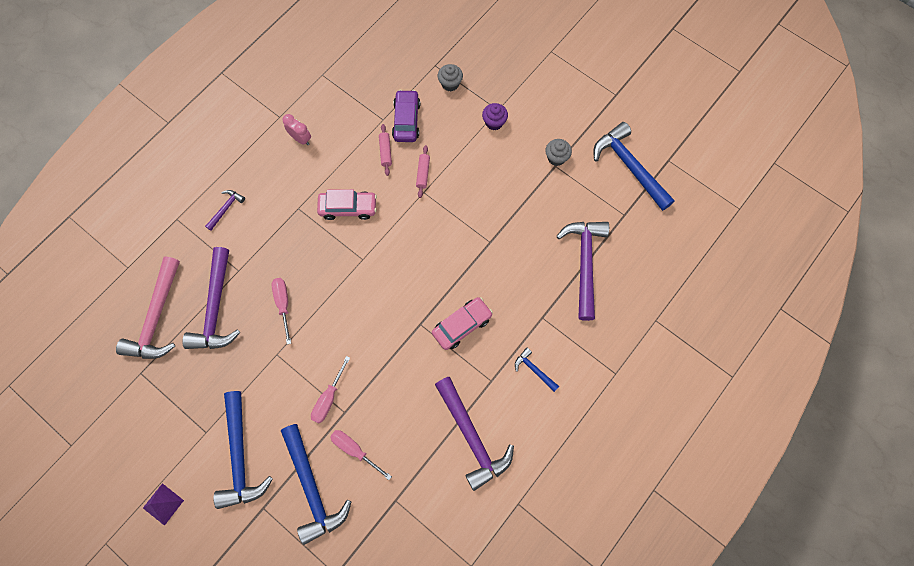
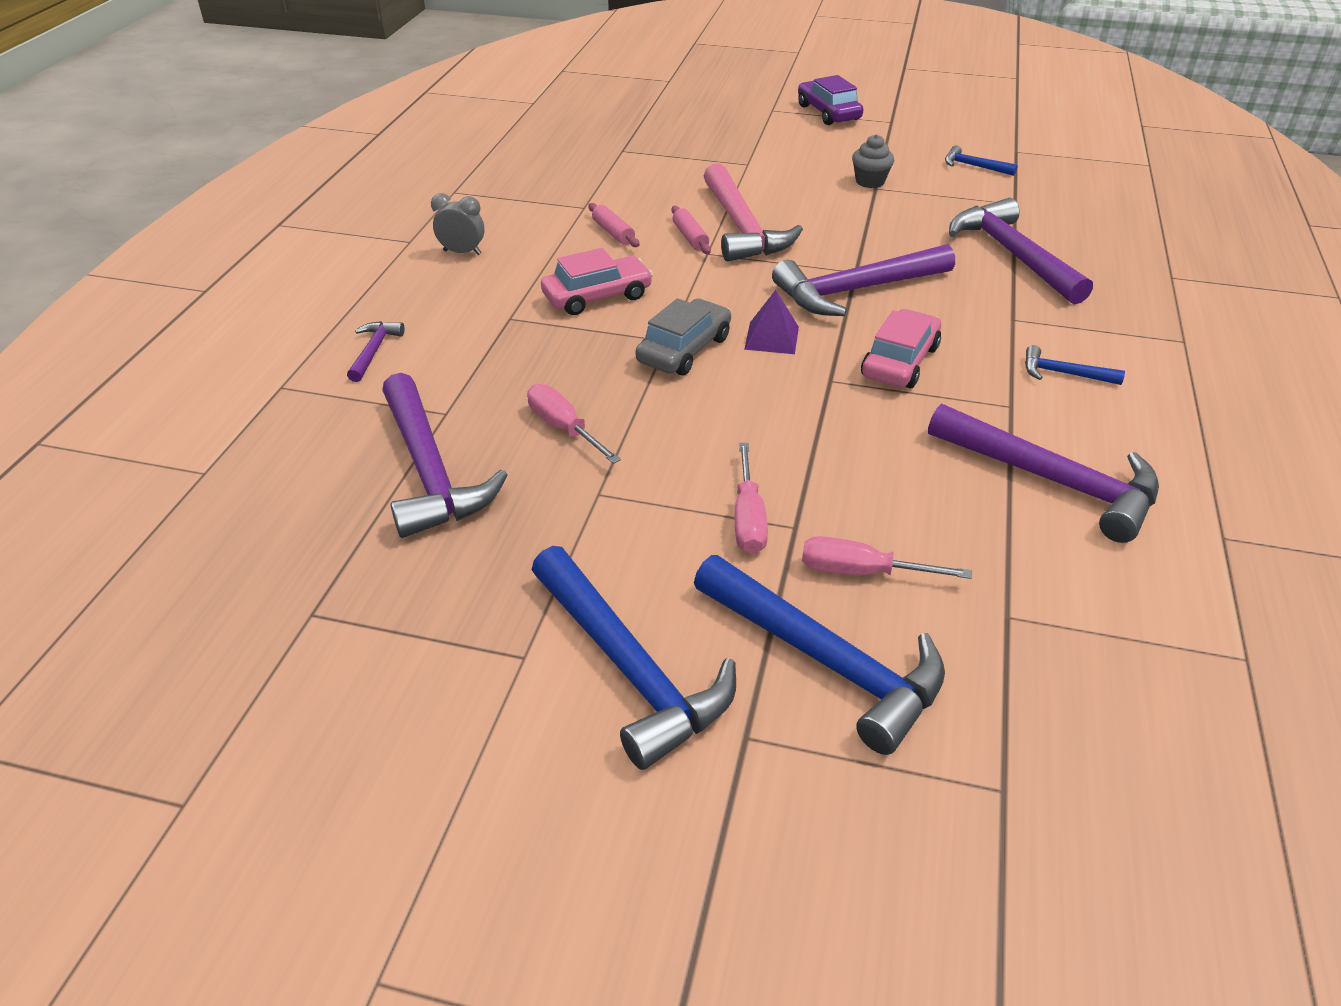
camera: 25 degrees left, 30 degrees down
(156, 317) = (306, 520): pink hammer -> pink hammer (742, 227)
(163, 504) = (496, 826): purple pyramid -> purple pyramid (772, 338)
(301, 139) = (462, 252): pink clock -> grey clock
(366, 270) = (684, 350): none -> grey car
(406, 120) = (621, 200): purple car -> purple car (828, 113)
(450, 84) = (658, 159): grey cupcake -> none
(479, 259) = (856, 290): none -> purple hammer
(494, 122) = (752, 174): purple cupcake -> none
(629, 166) = (974, 166): blue hammer -> blue hammer, size x0.47

